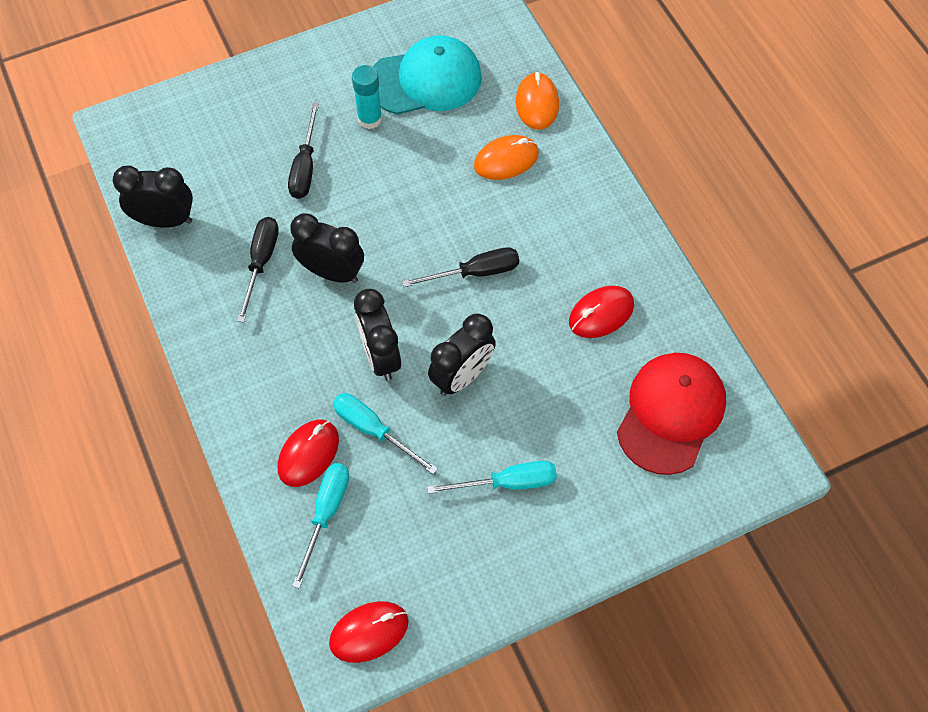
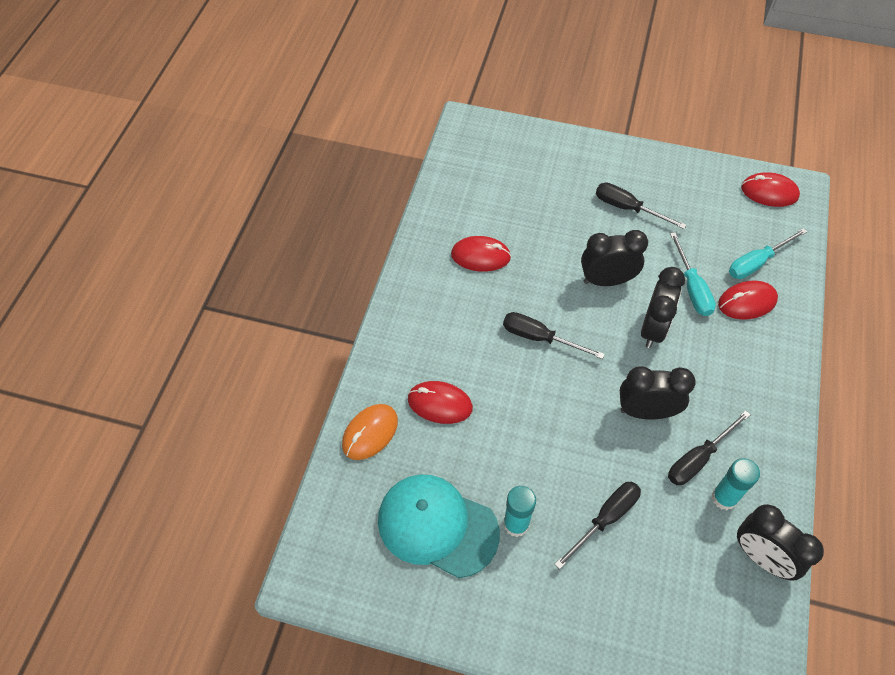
camera: 140 degrees left, 5 degrees down
(220, 246) = (724, 497): none -> turquoise glue stick
(332, 272) = (646, 411): black clock -> black clock turned 120 degrees clockwise
(506, 160) = (440, 404): orange mouse -> red mouse
(508, 483) = (627, 208): turquoise screwdriver -> black screwdriver
(671, 413) = (496, 180): red cap -> none

